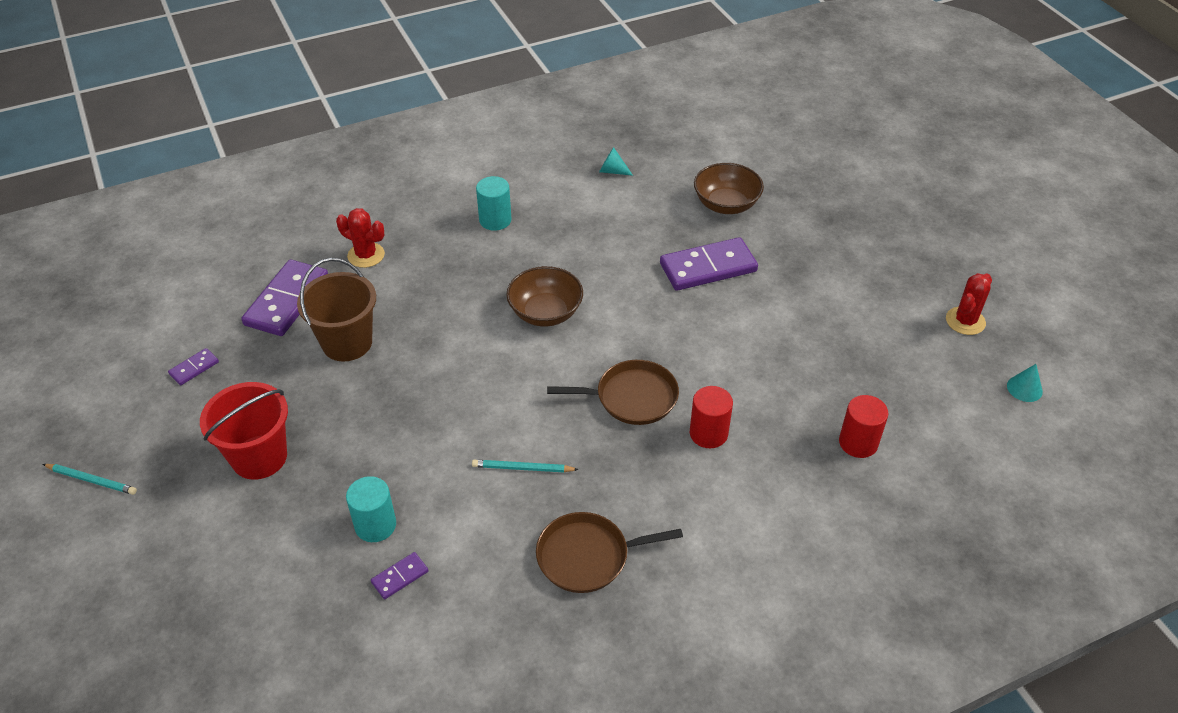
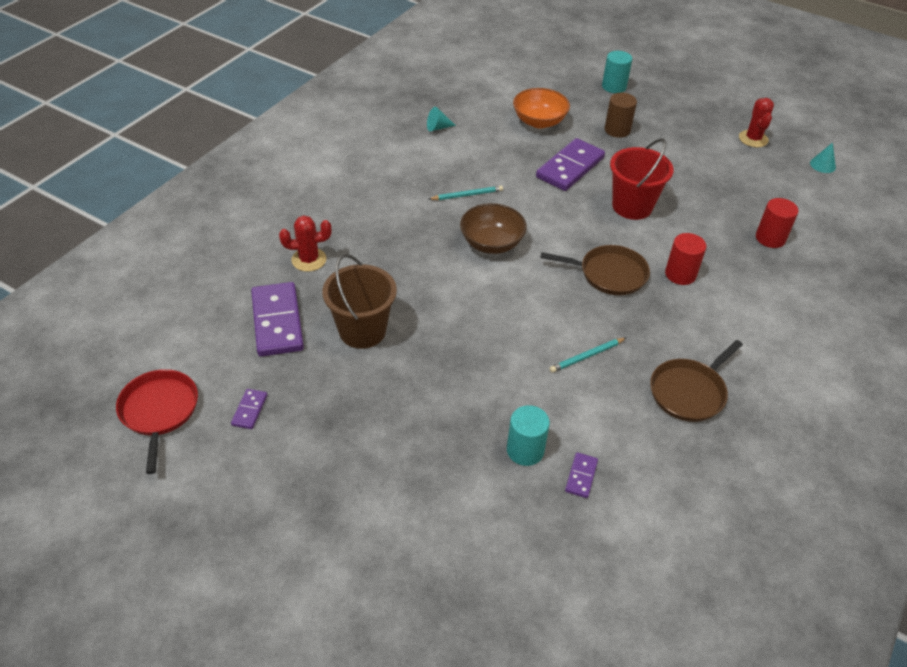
camera: 35 degrees left, 0 degrees up
(92, 480) = (250, 544): turquoise pencil -> turquoise pencil (467, 195)
(130, 335) = (159, 411): none -> red pan
(259, 457) = (381, 449): red bucket -> red bucket (632, 206)
(495, 220) = (386, 194): turquoise cylinder -> turquoise cylinder (614, 87)
(632, 397) = (609, 274): brown pan -> brown pan turned 45 degrees clockwise
(726, 204) = (539, 122): brown bowl -> orange bowl
(805, 247) = (617, 130): none -> brown cylinder

